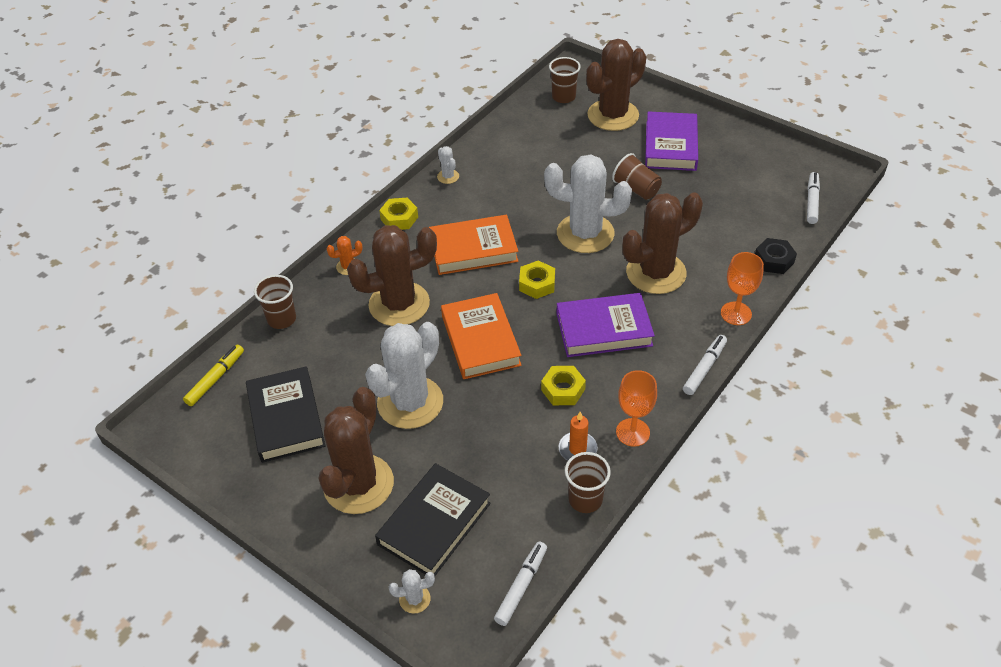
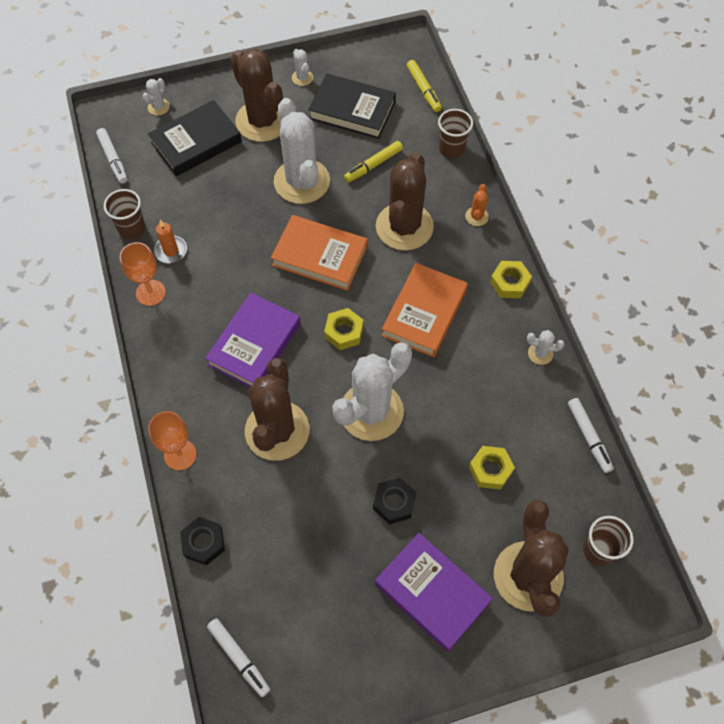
camera: 125 degrees right, 15 degrees up
(269, 489) = (302, 78): none -> white cactus
(345, 362) = (373, 165): none -> yellow marker
(434, 524) = (196, 142): black book -> black book turned 75 degrees clockwise
(563, 390) = (226, 276): yellow nut -> yellow nut (490, 470)
(636, 189) = (394, 503): brown cup -> black nut
(704, 368) = (154, 383): white marker -> white marker (588, 436)

